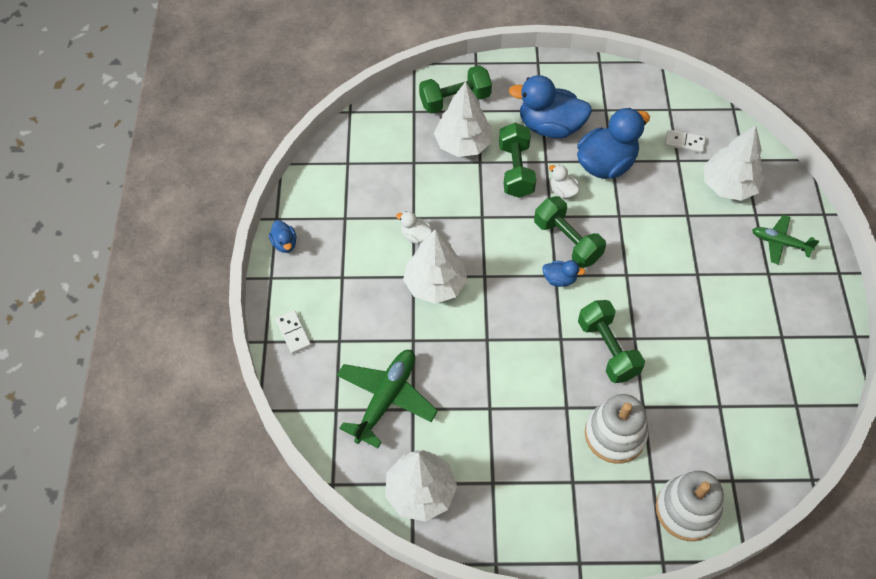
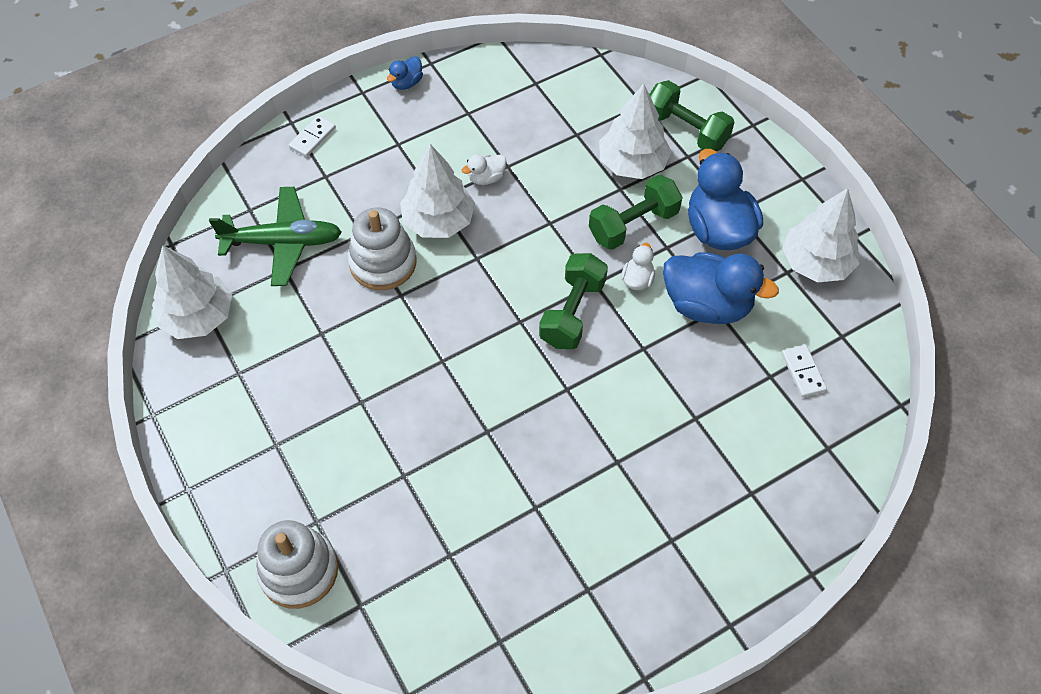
camera: 60 degrees right, 0 degrees up
(415, 236) = (486, 178): white duck -> white duck turned 120 degrees counterclockwise
(559, 279) = (517, 327): blue duck -> none
(607, 349) = (456, 410): green dumbbell -> none
(615, 435) = (353, 461): white stacking toy -> white stacking toy (383, 263)
(728, 186) = (773, 445): white tree -> white tree (816, 263)
(779, 243) = (727, 536): green plane -> none

